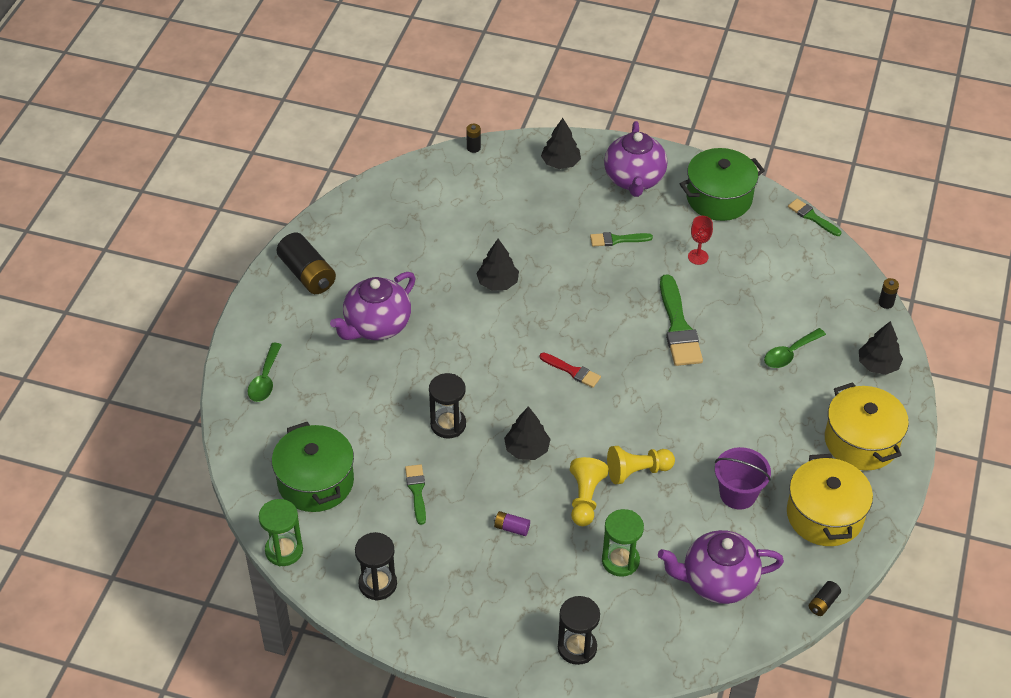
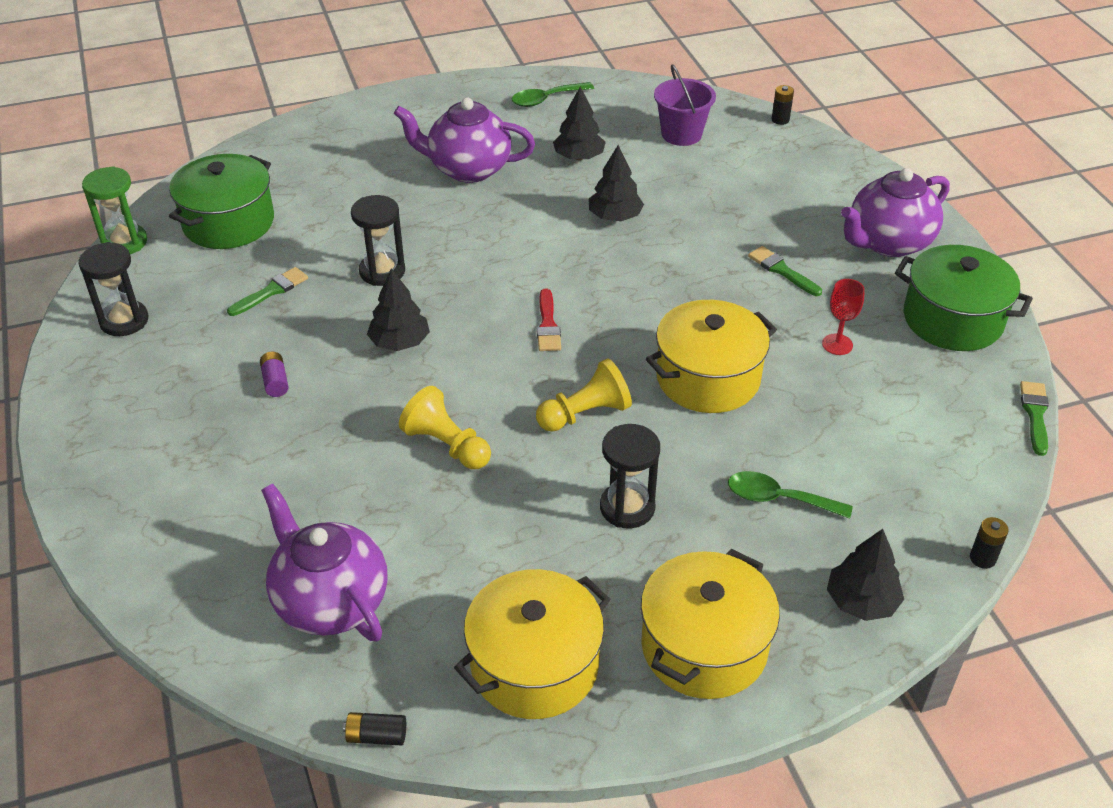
camera: 55 degrees right, 5 degrees down
(265, 380) = (331, 138): green spoon -> green spoon (546, 99)
(307, 274) = (489, 102): black battery -> none
(560, 163) = (839, 182): black tree -> black tree (579, 157)
(577, 647) = (135, 515): black hourglass -> black hourglass (627, 507)
(585, 499) = (367, 420): yellow pawn -> yellow pawn (585, 414)
(620, 560) = (296, 493): green hourglass -> none
(678, 327) = (708, 378): green brush -> yellow pot
(738, 494) = (492, 555): purple bucket -> purple bucket (681, 134)

